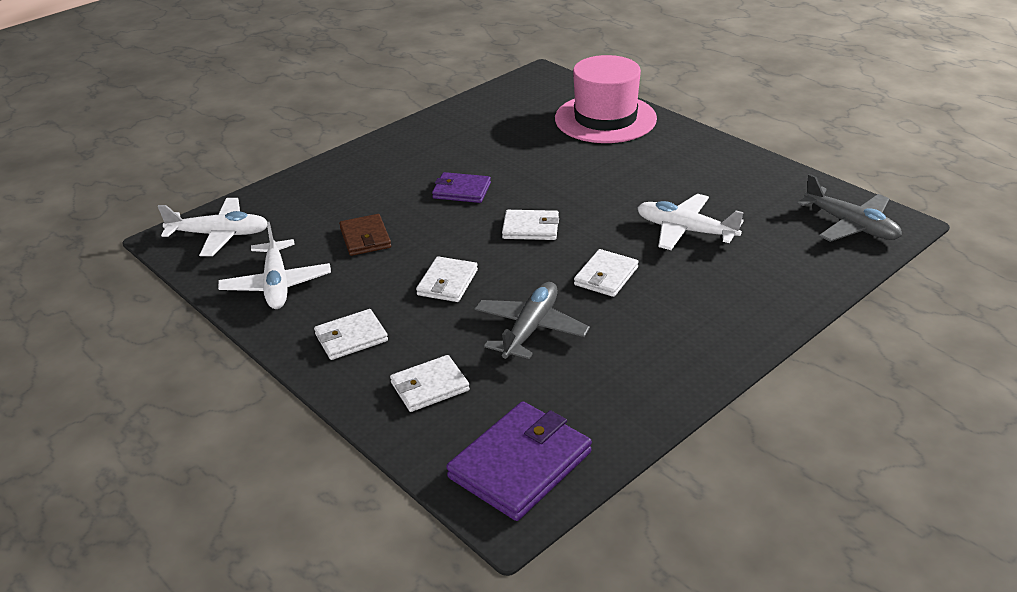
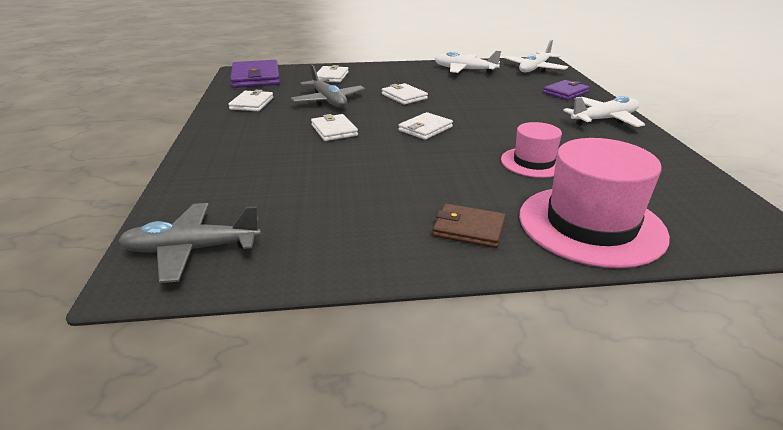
camera: 125 degrees right, 5 degrees down
(351, 337) = (394, 73): white wallet -> white wallet (252, 103)
(365, 238) = (484, 91): brown wallet -> brown wallet (469, 229)
(462, 191) = (510, 125): purple wallet -> purple wallet (565, 92)
(536, 158) = (533, 162): none -> pink hat
(685, 230) = (331, 173): white plane -> white plane (604, 119)

